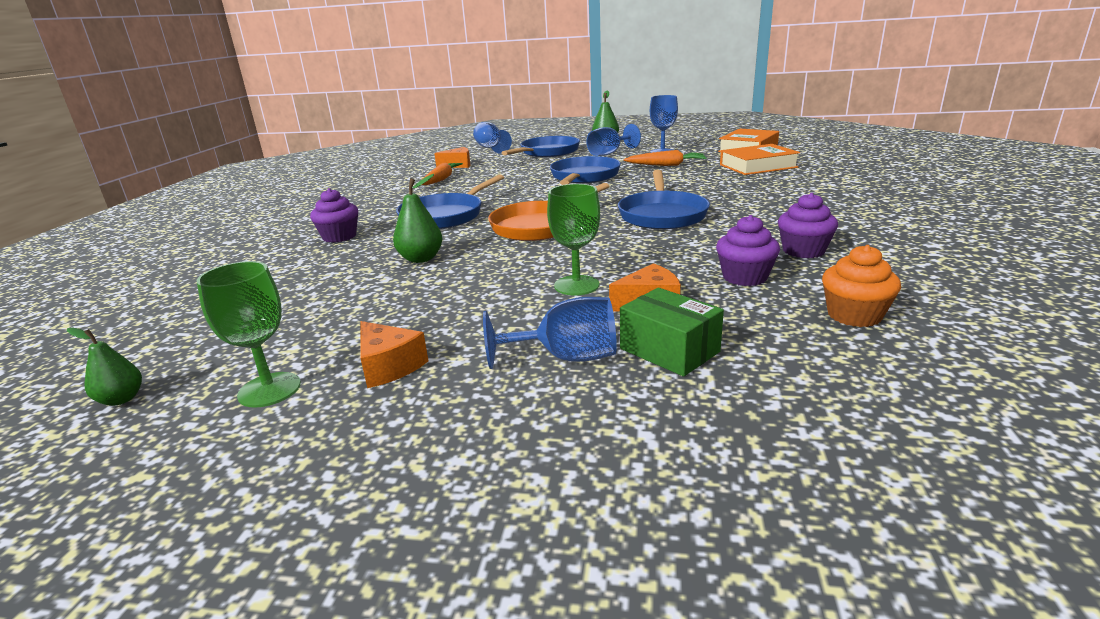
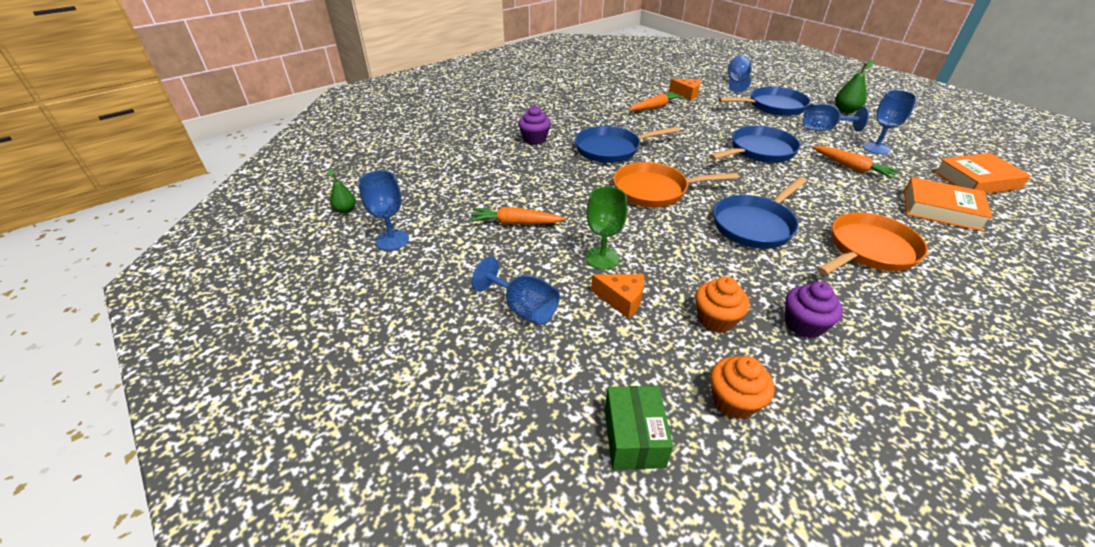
camera: 40 degrees right, 15 degrees up
(269, 390) = (392, 240): green goblet -> blue goblet
(389, 366) = (446, 257): orange cheese -> none
(421, 259) = (551, 183): green pear -> none
(432, 301) = (515, 223): none -> orange carrot
(669, 350) = (579, 341): green box -> green box (634, 437)
(744, 277) = (715, 319): purple cupcake -> orange cupcake
(759, 198) = (868, 250): none -> orange pan

